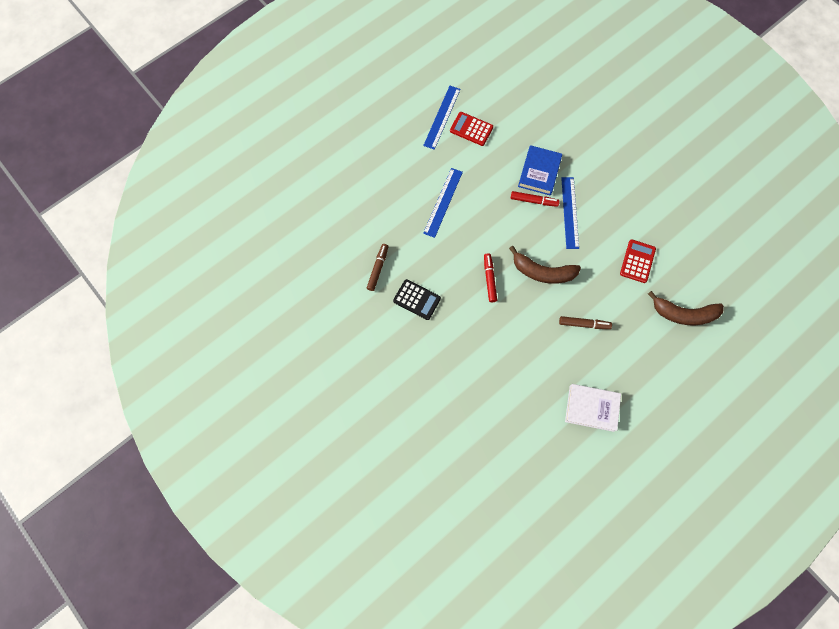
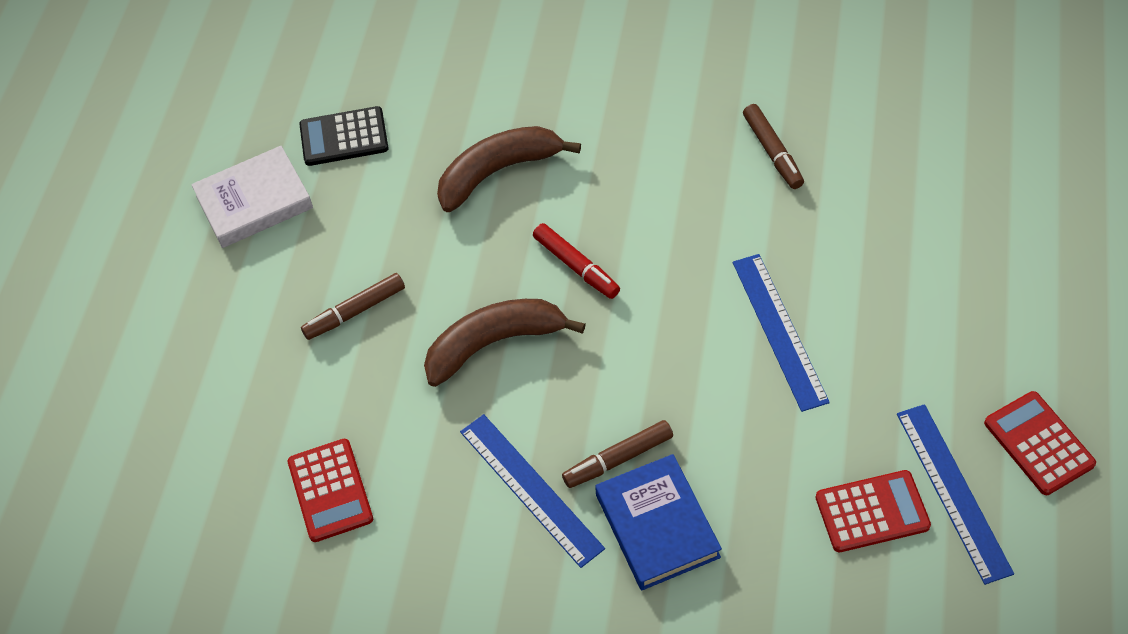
camera: 145 degrees right, 15 degrees down
(402, 111) = (1038, 443): none -> red calculator
(417, 299) = (665, 154): black calculator -> black calculator (344, 137)
(534, 201) = (618, 459): red marker -> brown marker
(683, 314) = (180, 456): brown banana -> brown banana (498, 172)

